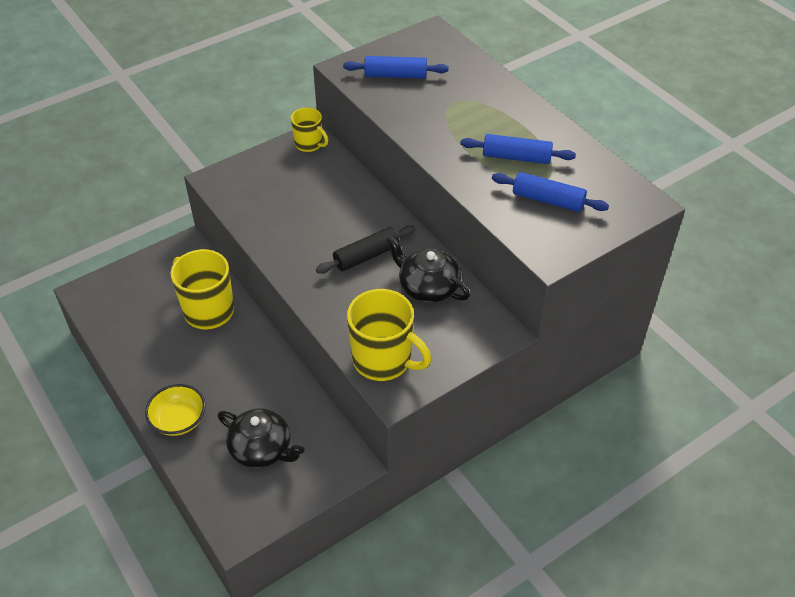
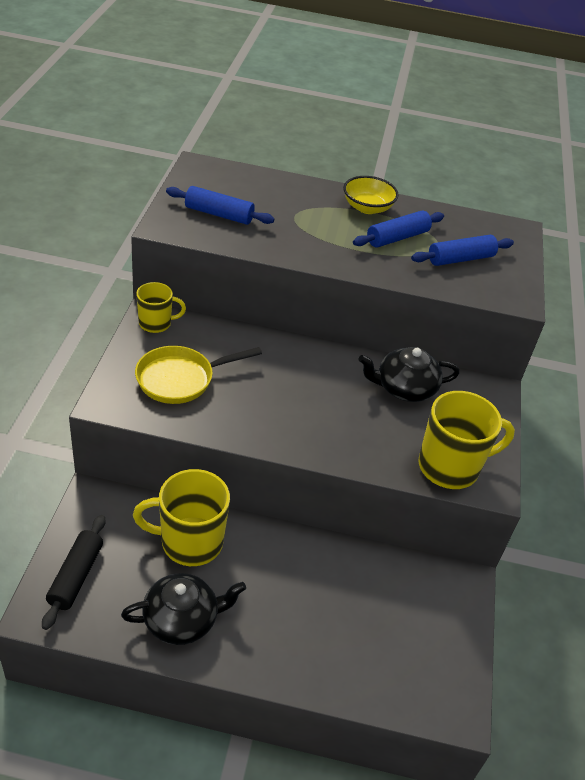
camera: 50 degrees left, 5 degrees down
(179, 420) = (290, 660): yellow bowl -> yellow bowl (367, 208)
(262, 449) = (389, 626): black teapot -> black teapot (182, 619)
(277, 190) = (180, 379): none -> yellow pan
(366, 256) = (329, 392): black rolling pin -> black rolling pin (76, 576)
(395, 75) = (219, 214): blue rolling pin -> blue rolling pin turned 60 degrees clockwise

